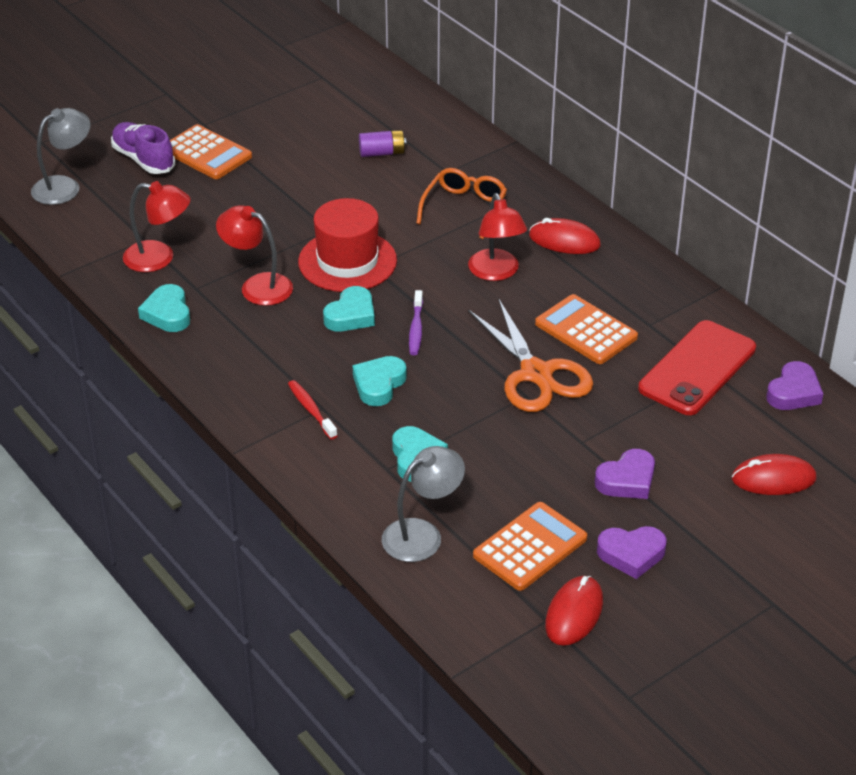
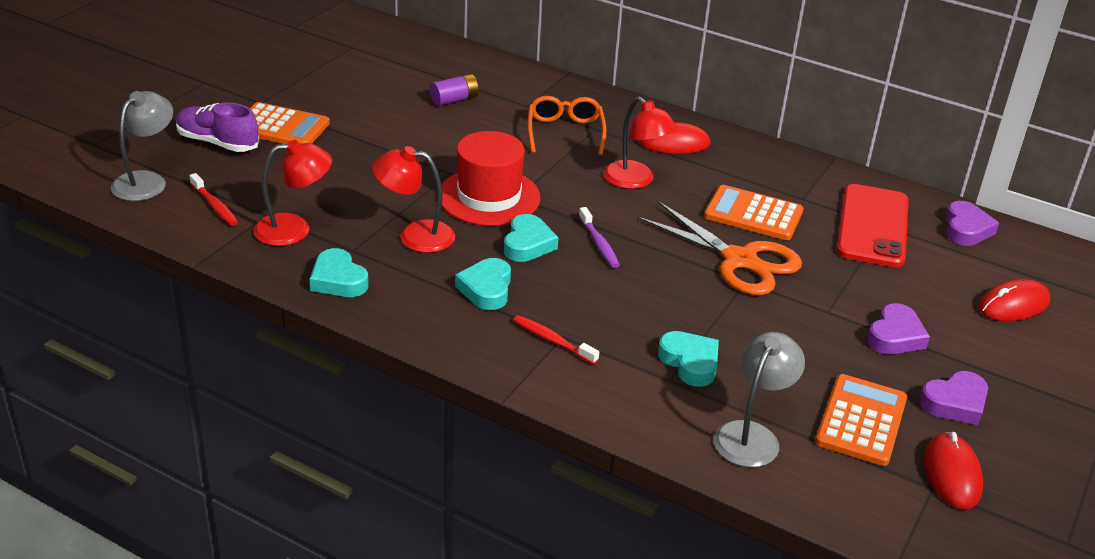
camera: 25 degrees left, 5 degrees down
(107, 222) = (215, 206): none -> red toothbrush
(379, 384) = (602, 301): turquoise heart -> turquoise heart (486, 289)

